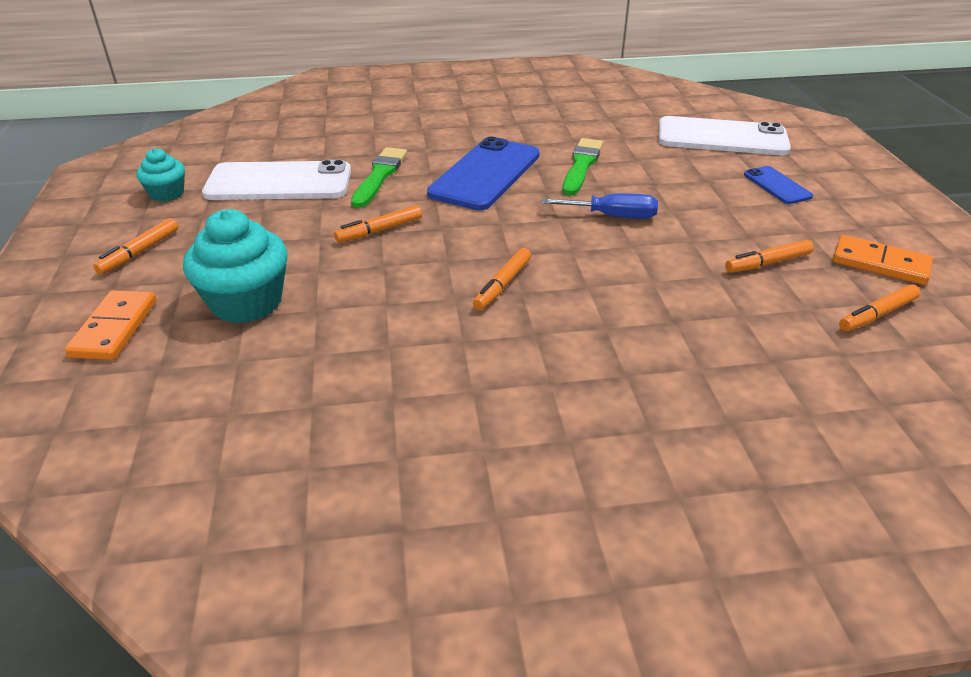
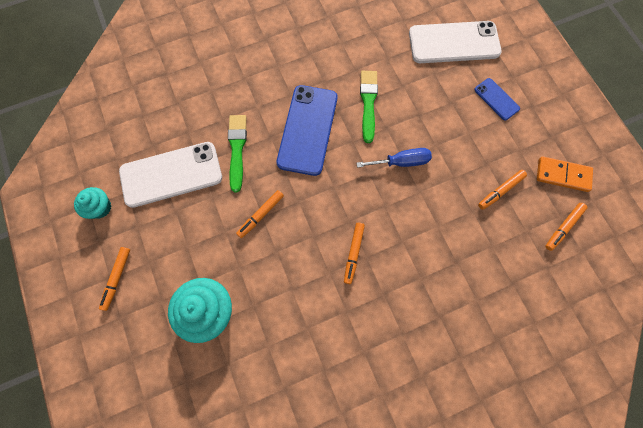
camera: 15 degrees left, 35 degrees up
(114, 328) = (142, 356): orange domino -> none

